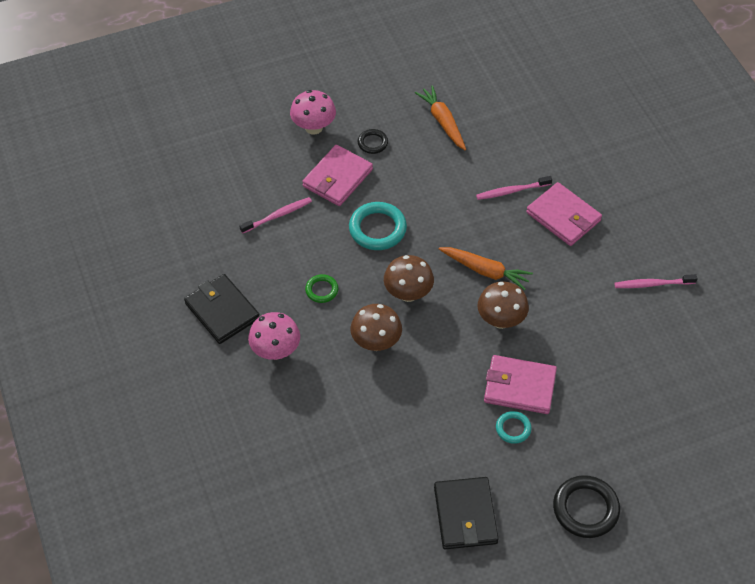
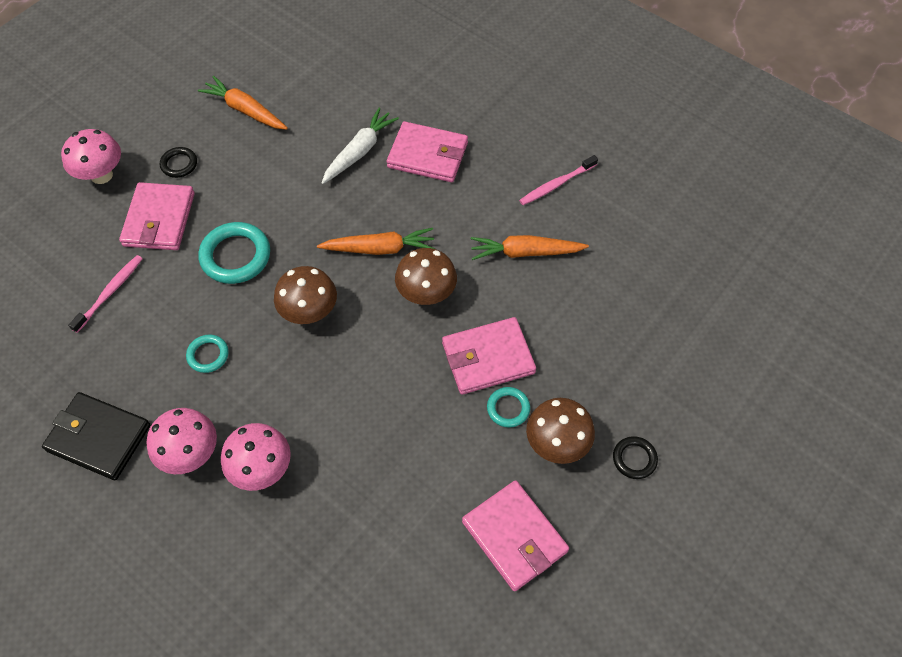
camera: 30 degrees left, 5 degrees up
(317, 384) = (262, 469): none -> pink mushroom
(322, 290) = (208, 355): green ring -> turquoise ring
(376, 342) = (304, 385): brown mushroom -> brown mushroom (557, 444)
(465, 515) = (514, 536): black wallet -> pink wallet
(511, 191) = (359, 152): pink toothbrush -> white carrot
(585, 509) = (634, 459): black ring -> black ring, size x0.56
(595, 324) = (525, 252): none -> orange carrot

